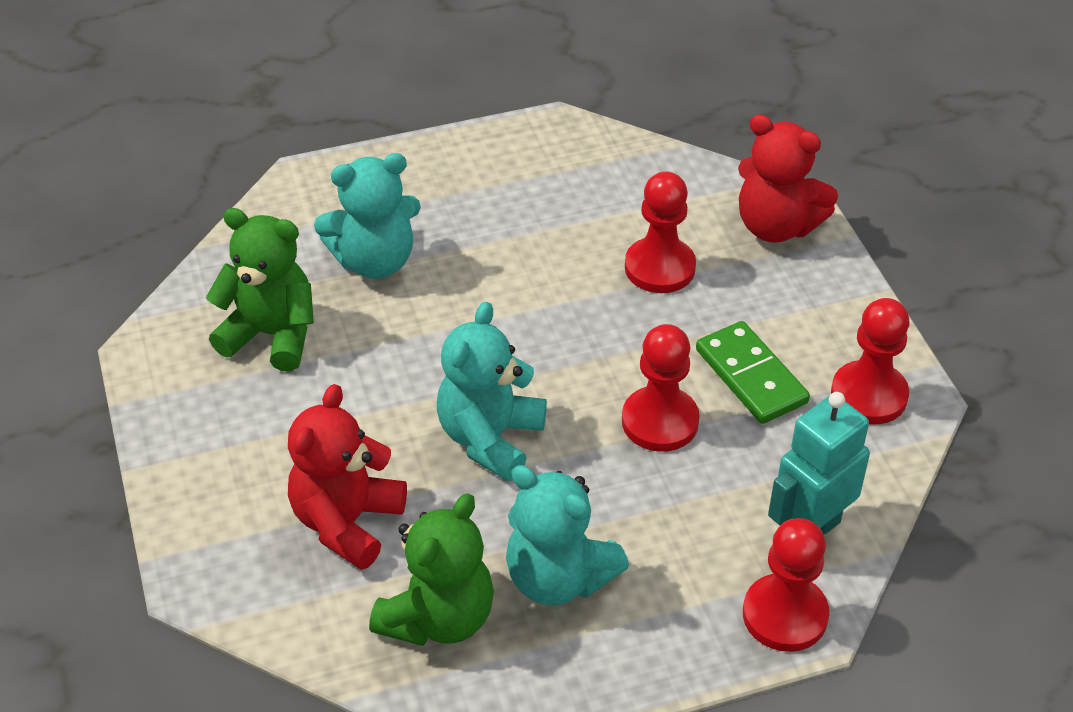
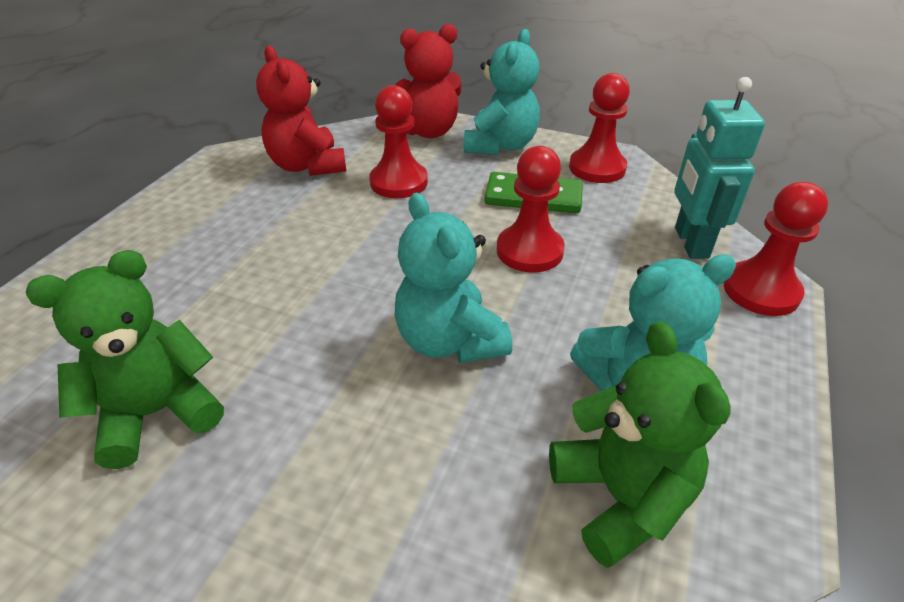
camera: 50 degrees left, 5 degrees down
(347, 522) = (440, 498): red teddy bear -> red teddy bear (307, 166)
(375, 261) = (188, 299): turquoise teddy bear -> turquoise teddy bear (500, 146)

